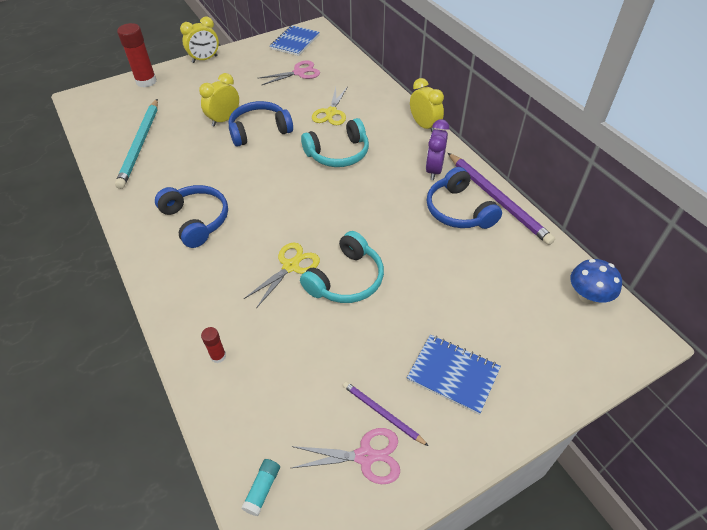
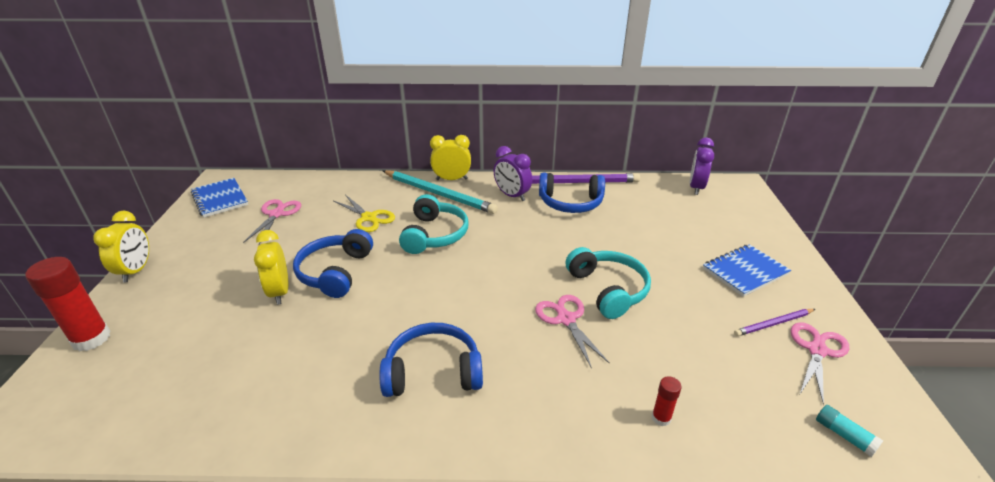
camera: 60 degrees left, 15 degrees down
(140, 145) = (224, 385): turquoise pencil -> turquoise pencil (439, 194)
(291, 266) = (566, 319): yellow scissors -> pink scissors
(588, 296) = (696, 187): blue mushroom -> purple clock

